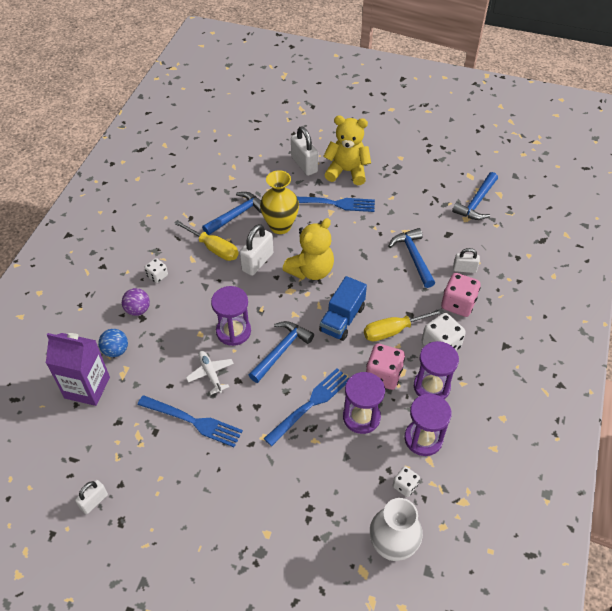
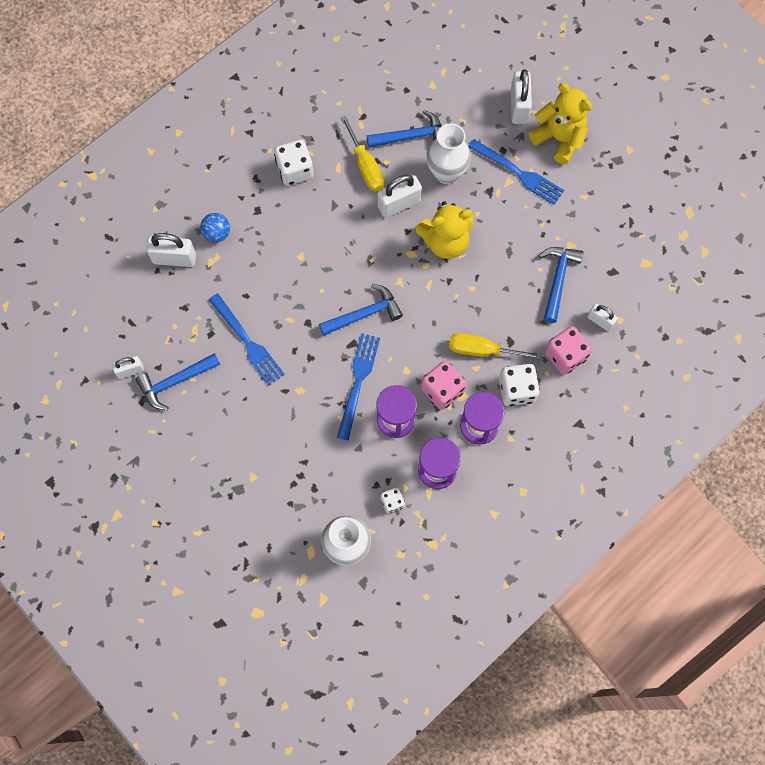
camera: 30 degrees right, 20 degrees up
(87, 387) = (174, 258): purple carton -> white padlock
(138, 310) = (258, 200): purple ball -> none
(157, 276) = (295, 170): white dice -> white dice, size x1.75
(210, 374) = (287, 303): white plane -> none
(233, 331) = (332, 270): purple hourglass -> none
(280, 226) = (446, 173): yellow vase -> white vase
(310, 404) = (358, 382): blue fork -> blue fork turned 60 degrees counterclockwise
(342, 319) = (441, 311): blue truck -> none
(476, 202) = (671, 249): blue hammer -> blue hammer (175, 381)

